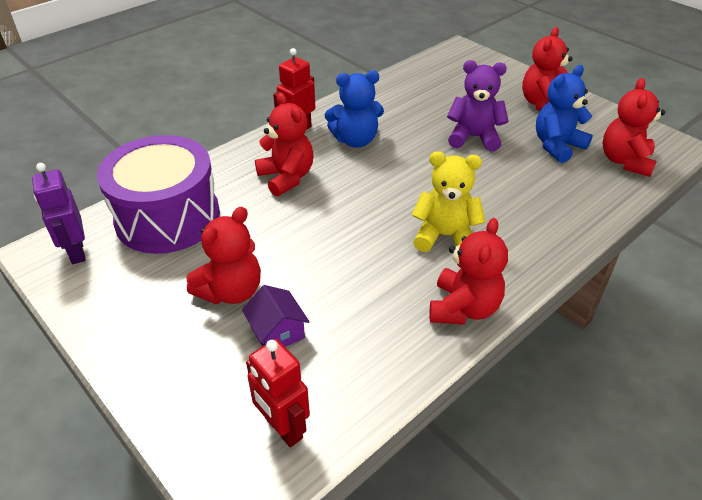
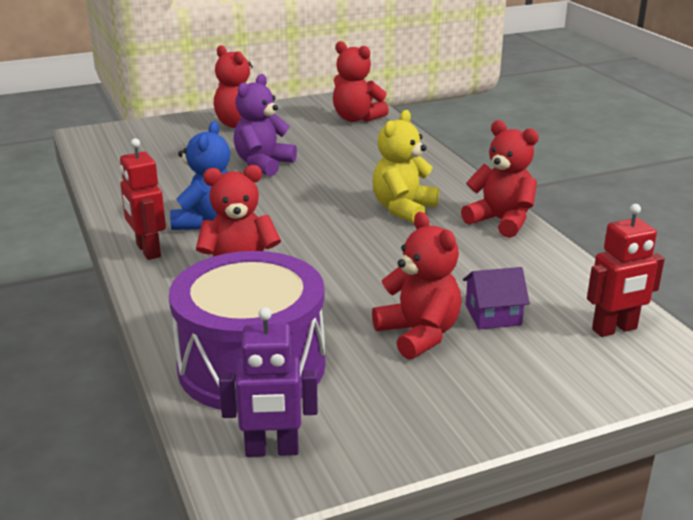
camera: 70 degrees left, 15 degrees down
(557, 146) = (311, 135): blue teddy bear -> none

